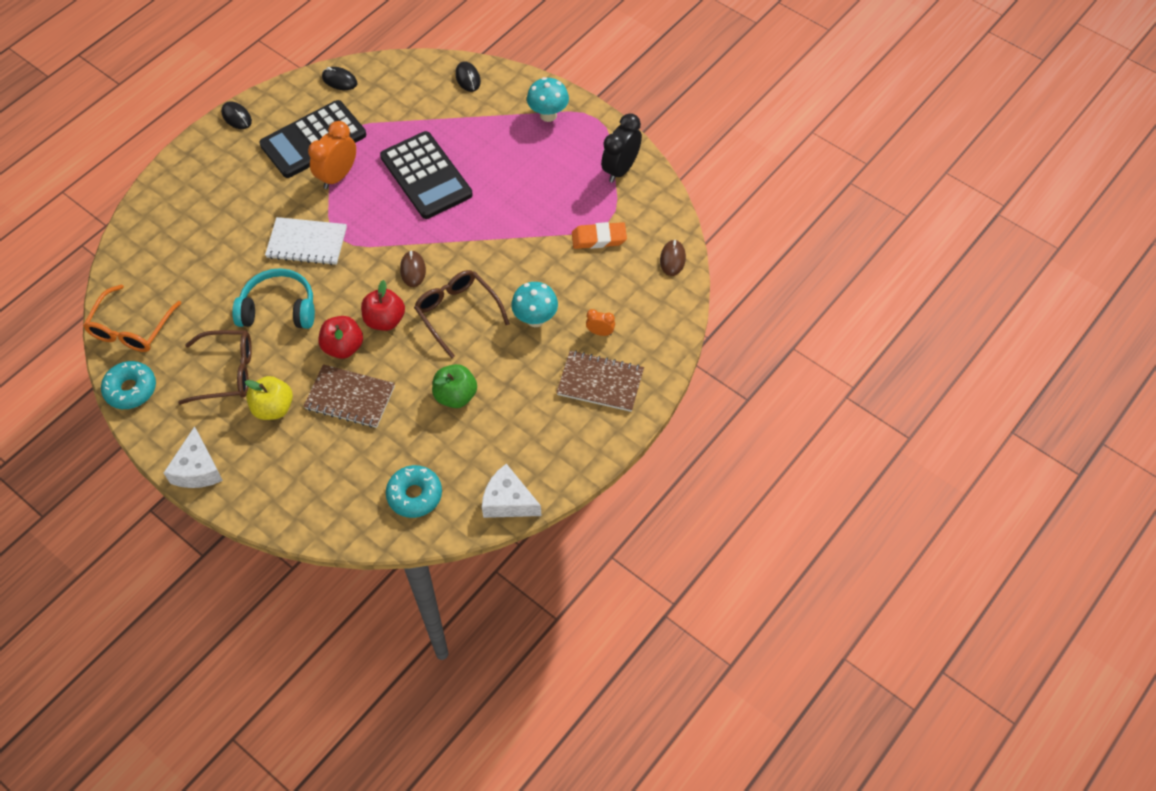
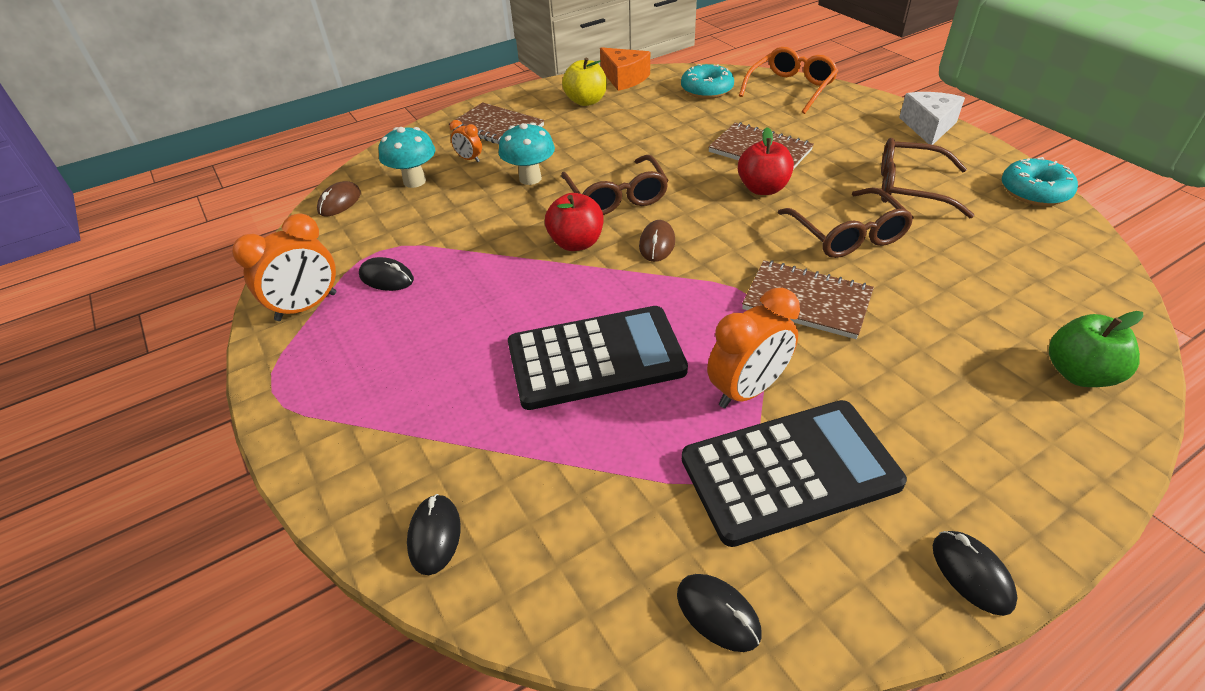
camera: 160 degrees left, 15 degrees down
(131, 328) = (1062, 247): orange glasses -> orange glasses (790, 88)
(273, 408) = (848, 155): yellow apple -> yellow apple (586, 101)
(279, 309) = (847, 234): turquoise headphones -> brown glasses
(307, 243) = (806, 301): white notebook -> brown notebook
(385, 320) = (706, 203): red apple -> red apple (576, 243)
(426, 176) = (596, 358): black calculator -> black calculator turned 90 degrees clockwise
(455, 396) = (645, 138): green apple -> green apple (1079, 374)
(508, 501) = (624, 78): white cheese -> orange cheese
(548, 115) = (341, 415): turquoise mushroom -> turquoise mushroom (414, 181)
(585, 201) = (386, 278): none -> black mouse
(599, 238) = (404, 235): orange eraser -> none
(620, 169) = (307, 307): black clock -> orange clock

